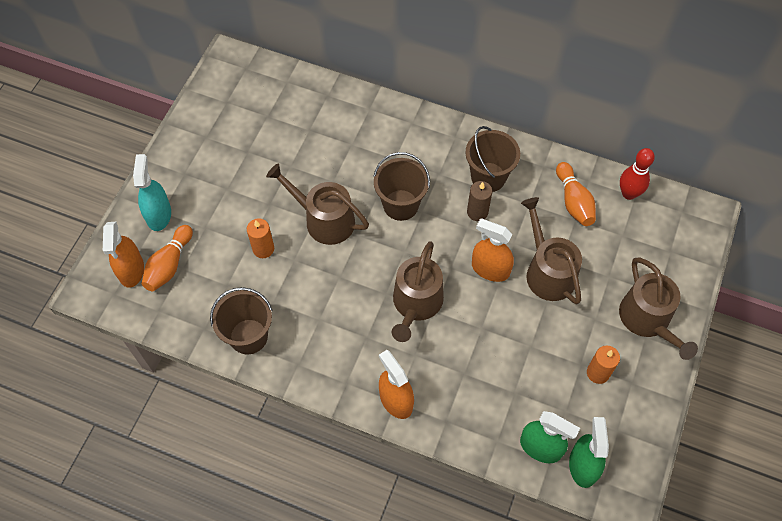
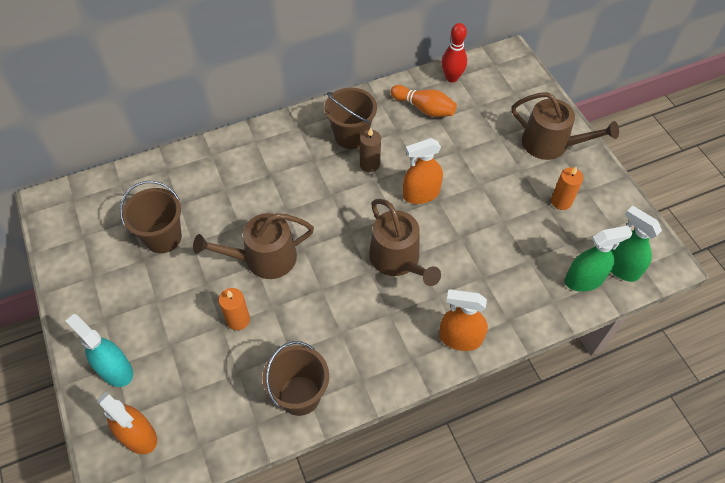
camera: 45 degrees left, 5 degrees down
(169, 265) = (169, 401): orange bowling pin -> none
(401, 205) = (310, 202): brown bucket -> brown bucket (163, 237)
(547, 271) = (459, 165): brown watering can -> none

